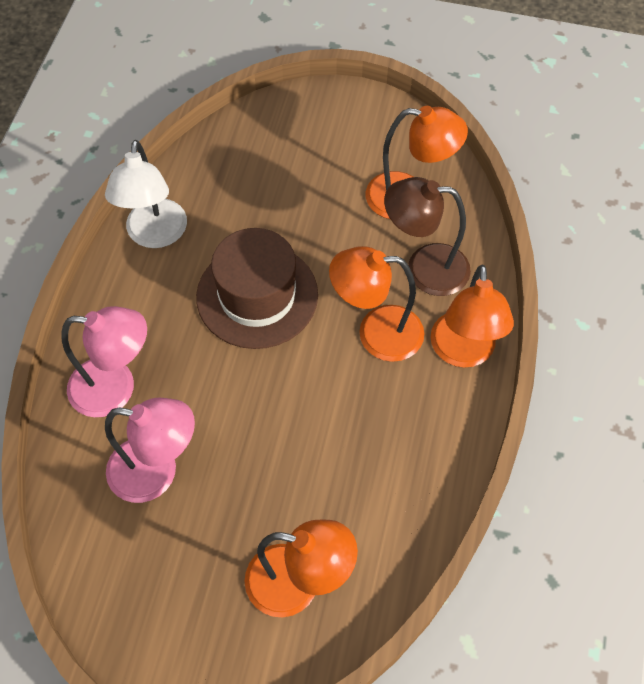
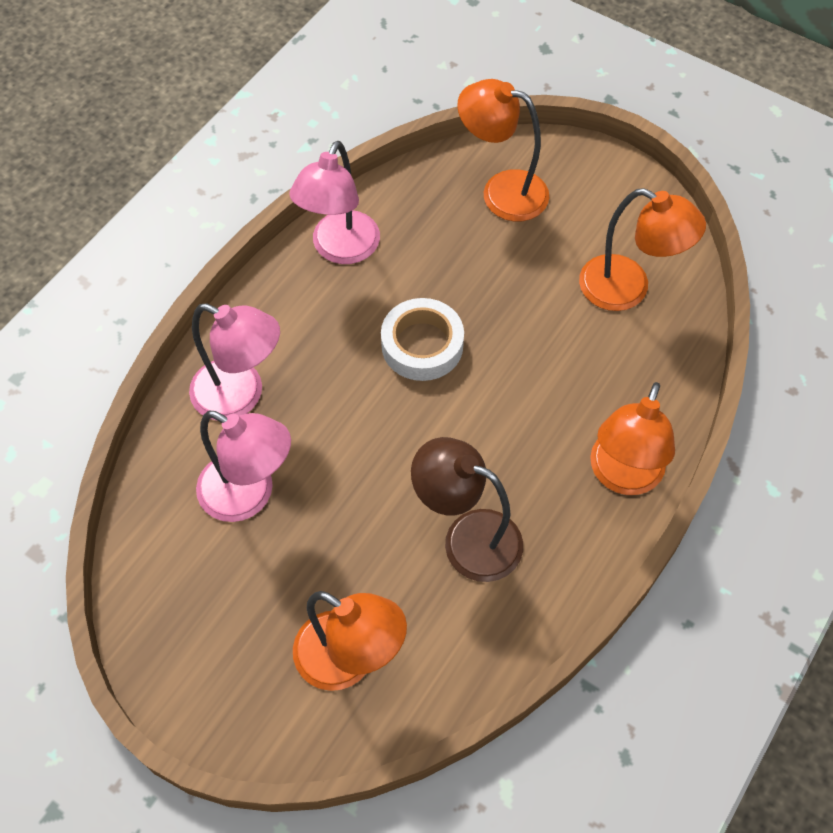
camera: 20 degrees right, 0 degrees up
(155, 235) = (340, 249): white lamp -> pink lamp
(257, 295) = (422, 345): brown hat -> white tape
(376, 333) = (534, 425): orange lamp -> orange lamp (501, 191)
(424, 268) = (615, 372): brown lamp -> brown lamp (467, 538)

